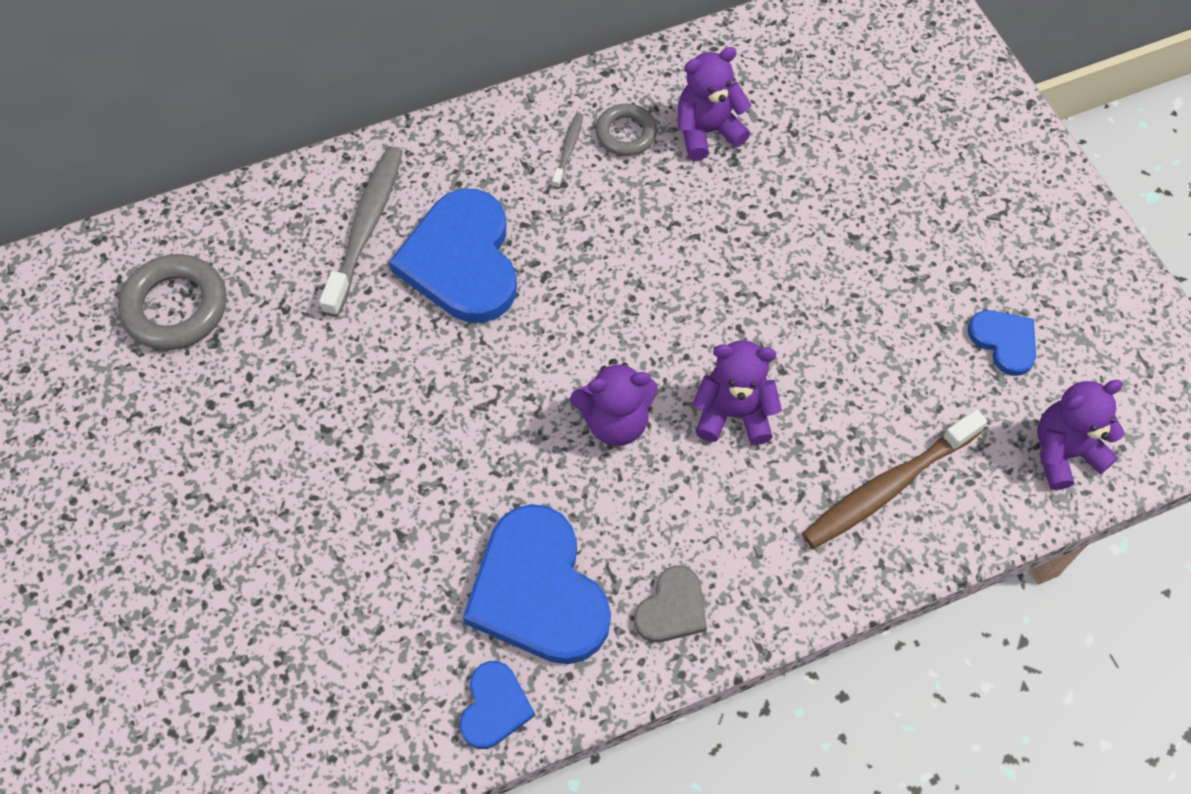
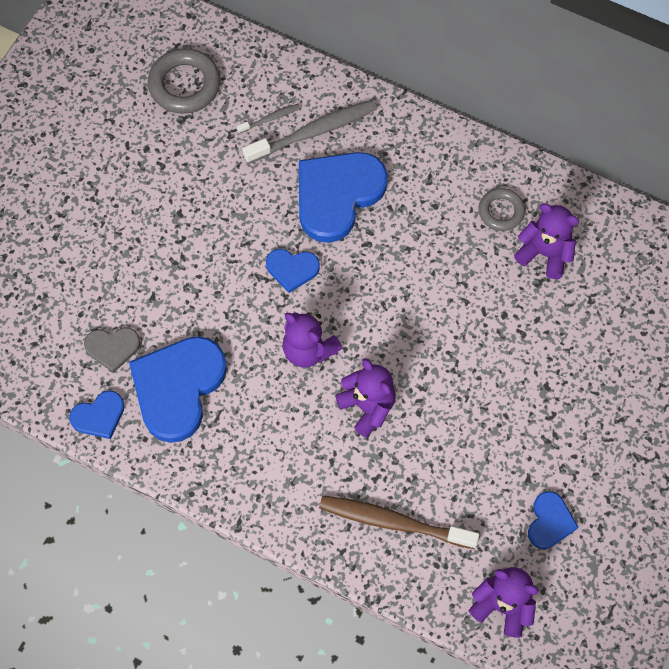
camera: 50 degrees right, 5 degrees up
(505, 367) = (292, 269): none -> blue heart
(568, 150) = (460, 190): grey toothbrush -> grey toothbrush (270, 119)
(672, 608) = (224, 461): grey heart -> grey heart (112, 348)

